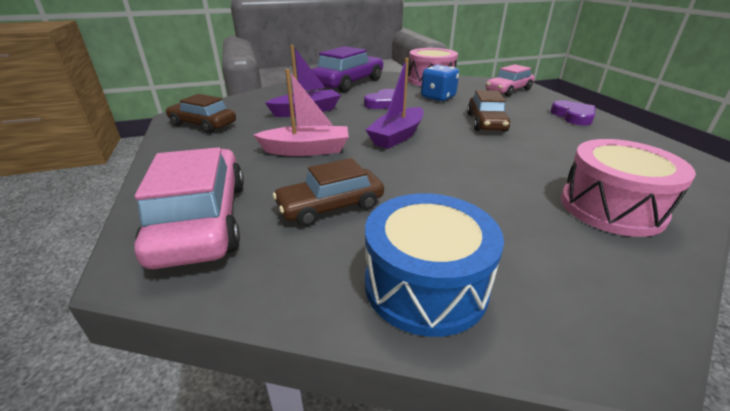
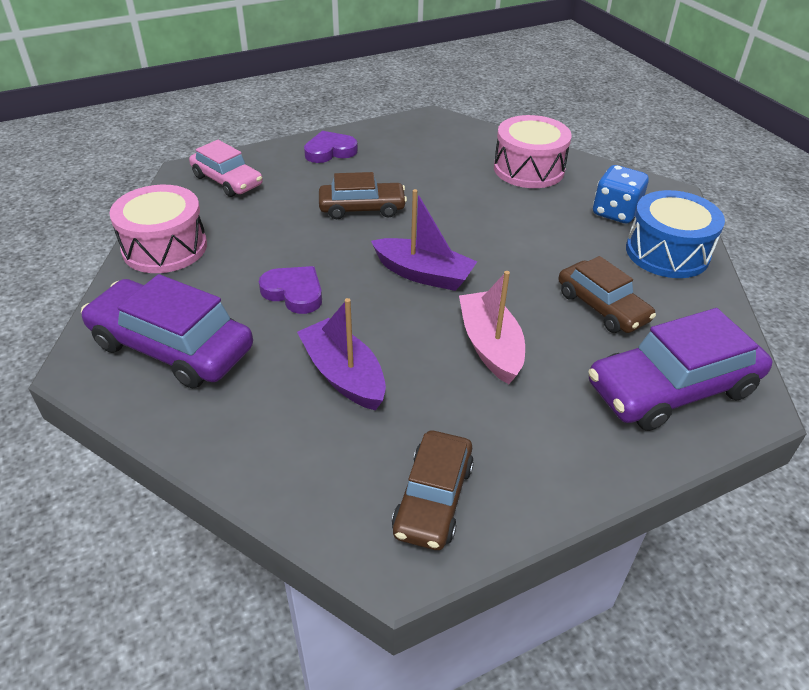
camera: 100 degrees left, 10 degrees up
(202, 220) = (672, 388): pink car -> purple car
(438, 97) = (263, 241): blue dice -> blue dice (615, 212)

